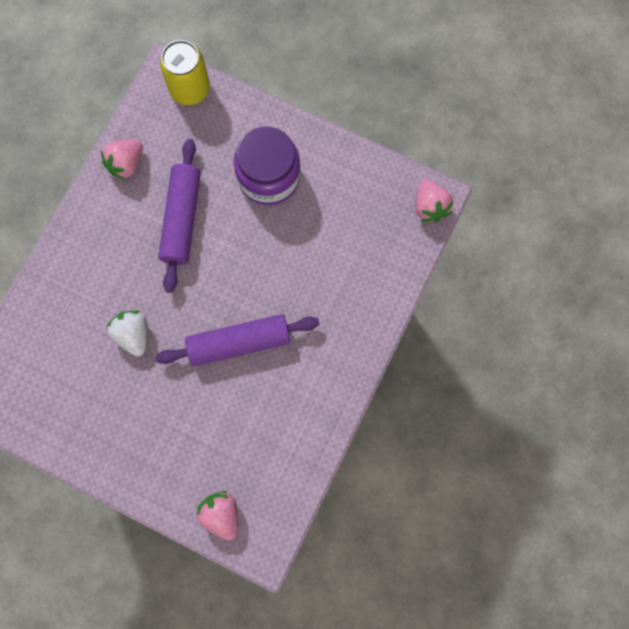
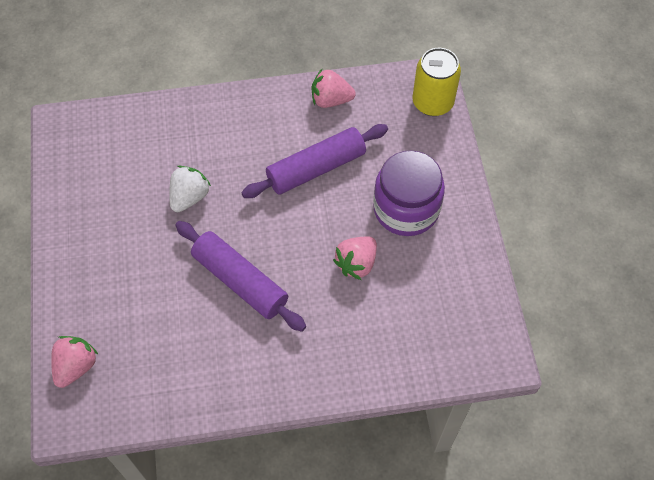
camera: 55 degrees right, 15 degrees down
(429, 207) = (489, 359): pink strawberry -> pink strawberry (356, 263)

